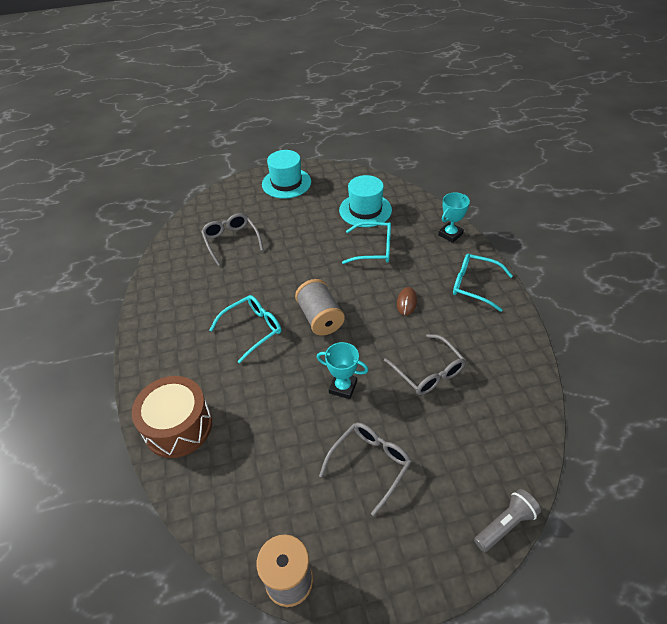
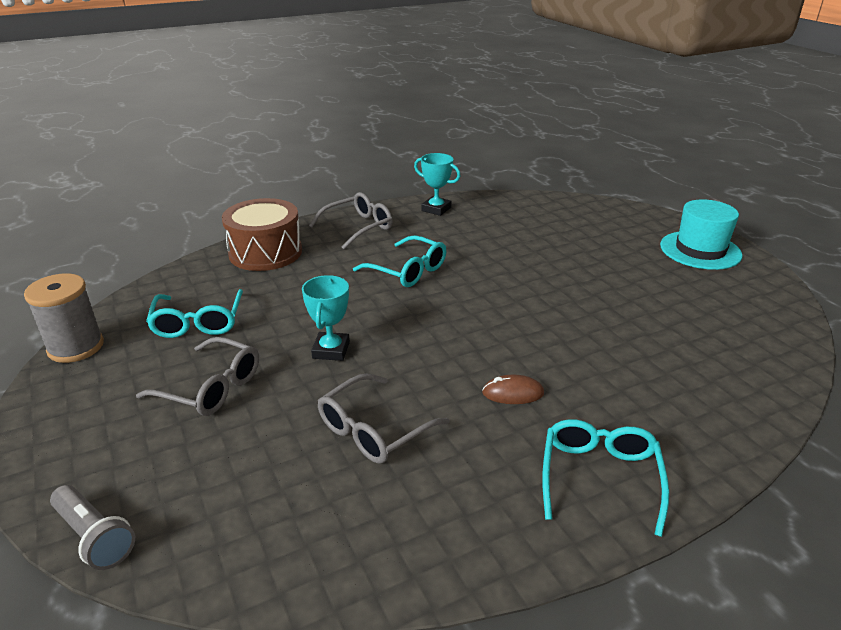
camera: 75 degrees right, 15 degrees down
(231, 241) = (549, 232): grey glasses -> grey glasses (358, 227)
(320, 318) = (445, 316): grey spool -> none
(365, 210) = (704, 327): turquoise hat -> none
(374, 249) = (615, 346): turquoise glasses -> turquoise glasses (198, 323)
(450, 234) = (723, 434): turquoise trophy -> turquoise trophy (436, 209)

